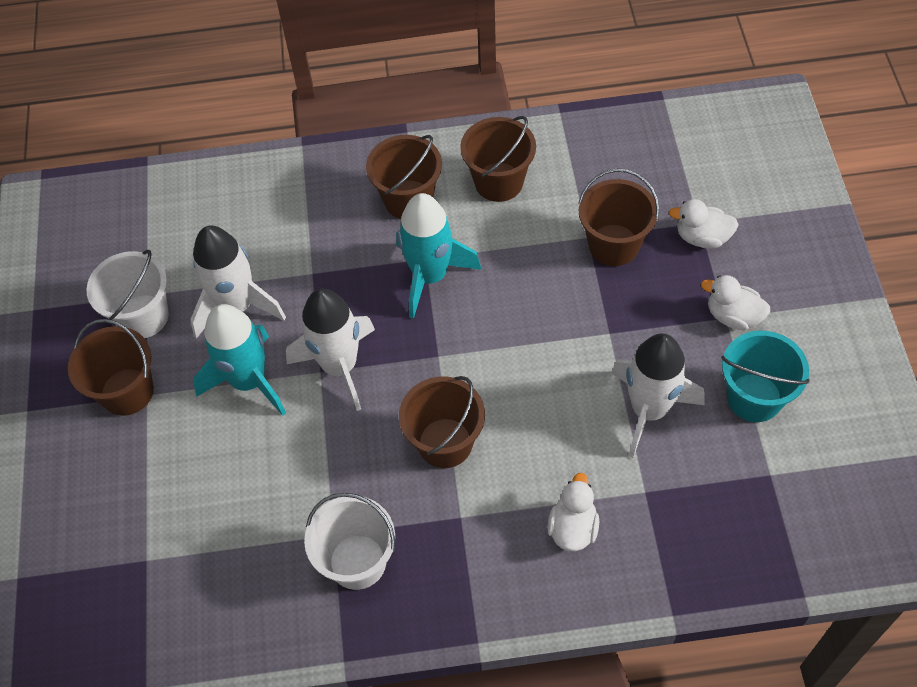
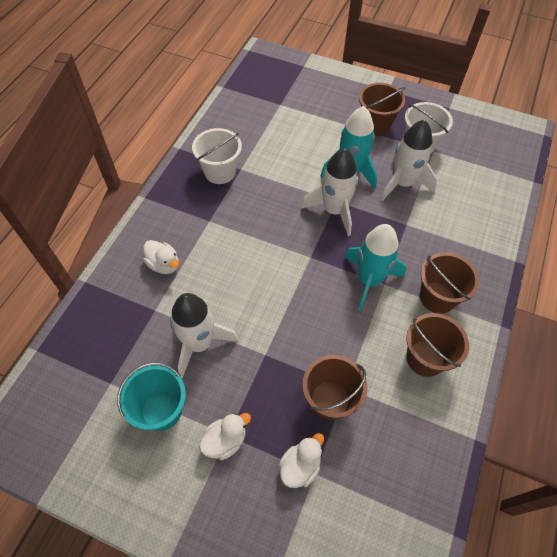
camera: 115 degrees right, 0 degrees up
(445, 443) = (254, 234): brown bucket -> none

